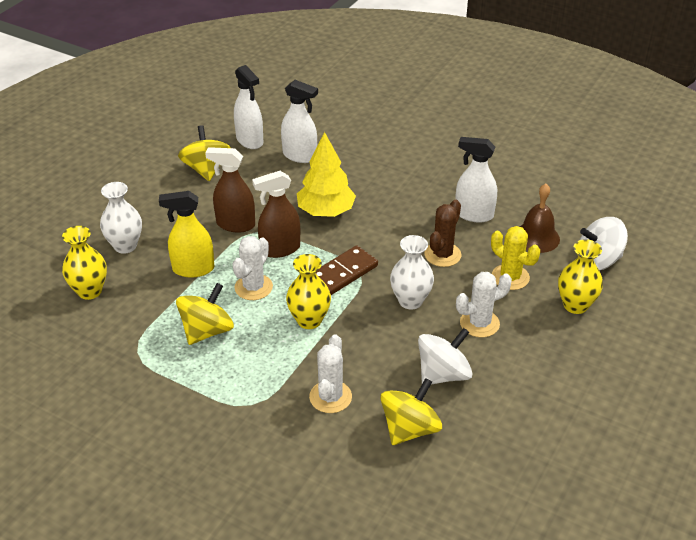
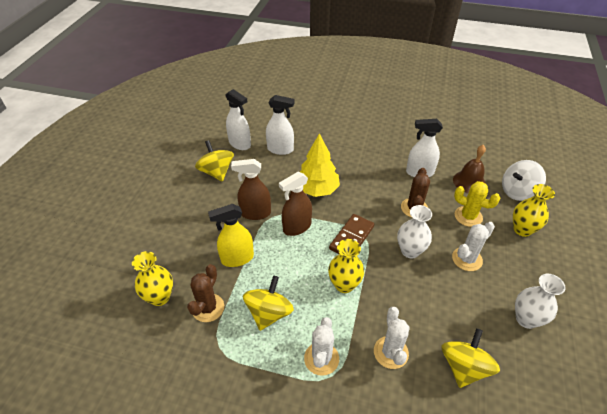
camera: 15 degrees left, 5 degrees up
(125, 246) = (176, 249): white vase -> white vase (526, 319)
(139, 312) = (208, 308): none -> brown cactus
(253, 287) = (290, 264): white cactus -> white cactus (321, 358)
(443, 374) = (463, 310): white spinning top -> none

